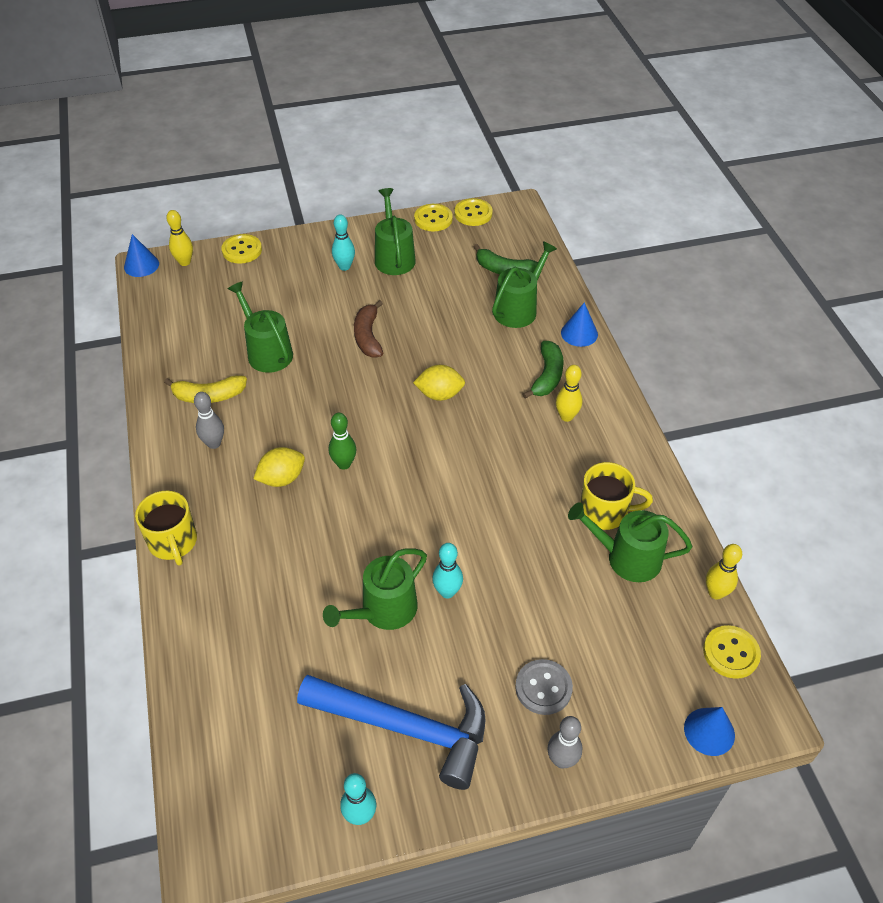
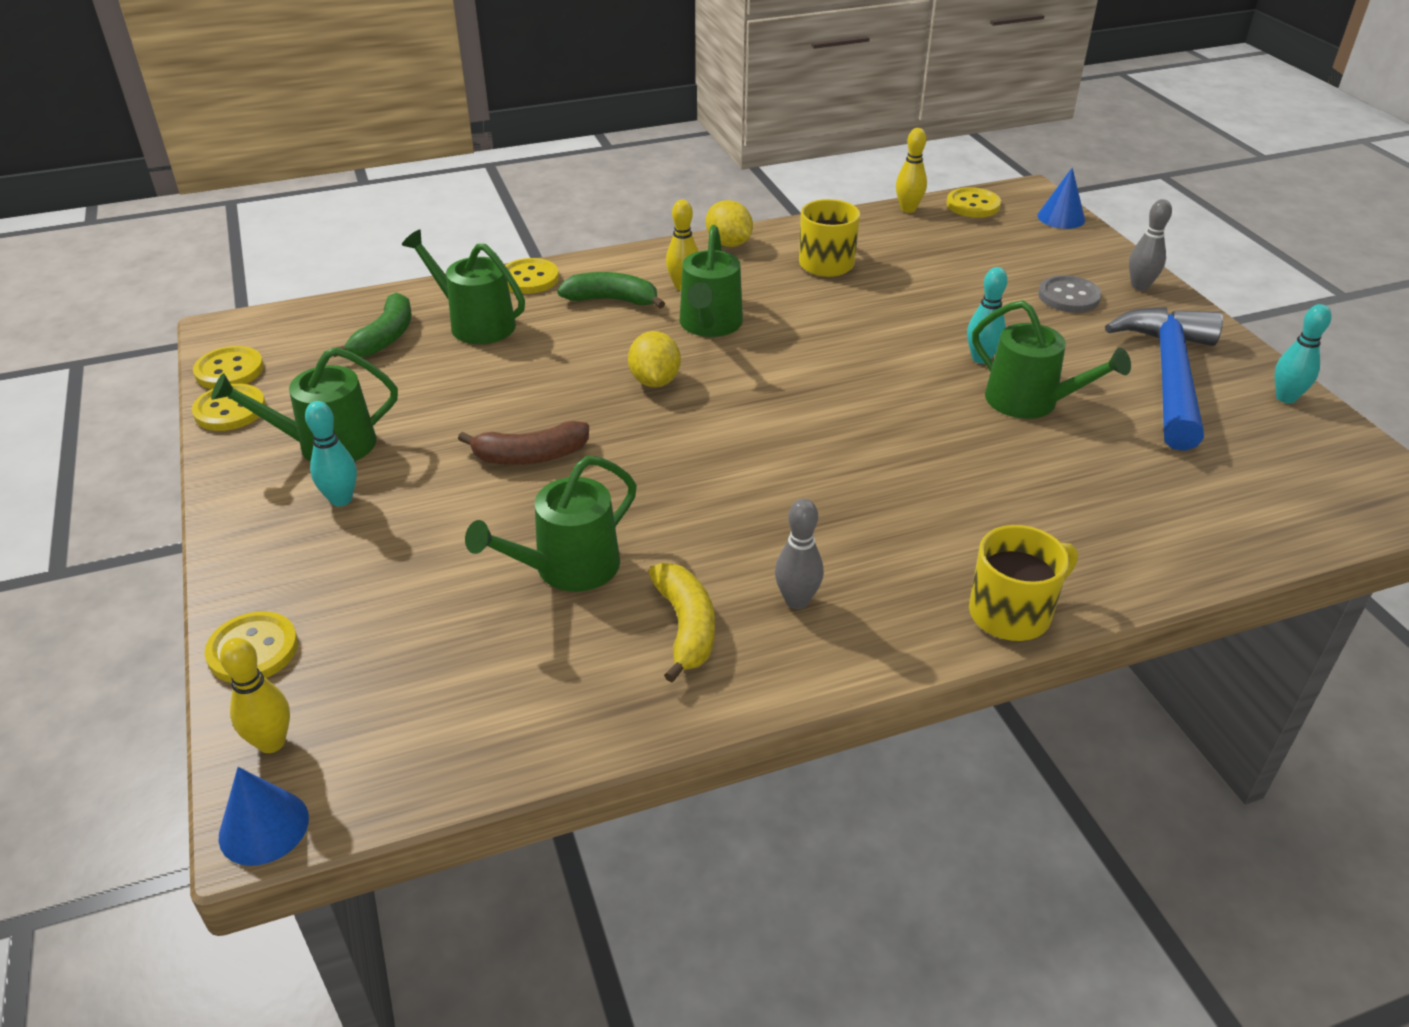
camera: 95 degrees left, 10 degrees down
(282, 478) = (850, 513): yellow lemon -> yellow lemon (728, 244)
(344, 464) = (805, 455): green bowling pin -> none
(579, 333) = (529, 278): blue cone -> yellow button
(627, 558) = (884, 252): green watering can -> green watering can (710, 325)

